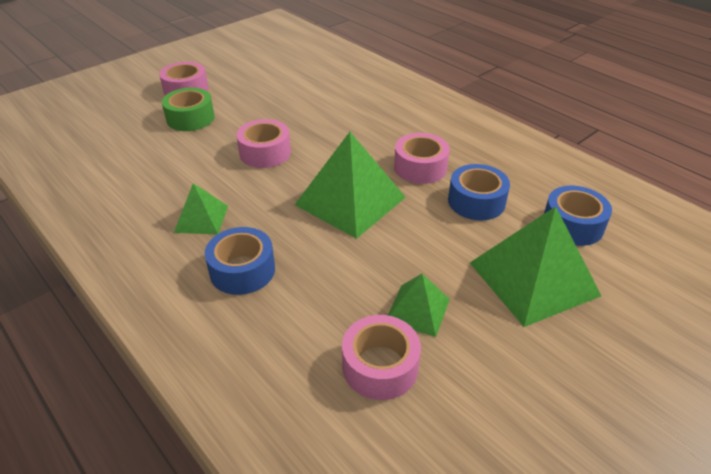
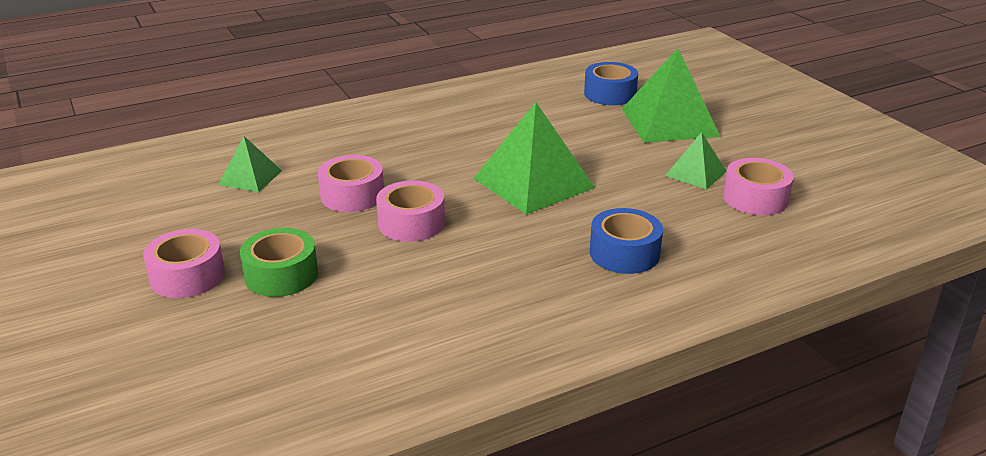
camera: 75 degrees left, 10 degrees down
(201, 219) = (527, 275): green pyramid -> green pyramid (250, 177)
(420, 167) = (494, 139): pink tape -> pink tape (352, 195)
(476, 201) = (562, 124): blue tape -> none

